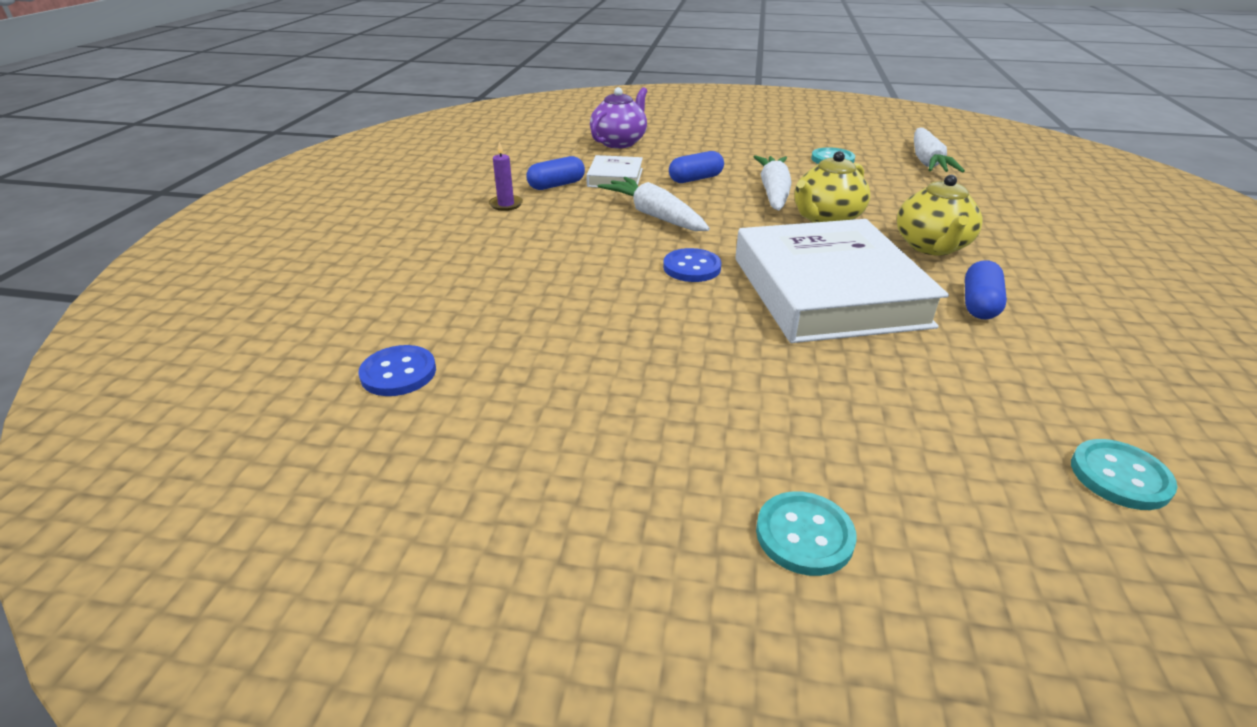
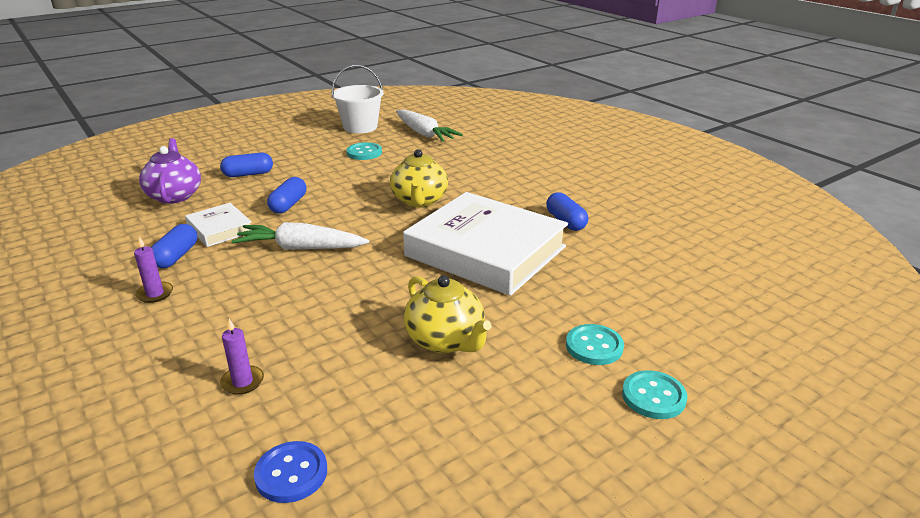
camera: 45 degrees left, 5 degrees down
(467, 291) = (242, 382): none -> purple candle
(692, 267) = (384, 275): blue button -> none
(698, 145) = (248, 174): none -> blue capsule
(773, 192) = (360, 194): white carrot -> none
(862, 136) = (360, 127): none -> white bucket
(931, 246) = (500, 195): yellow teapot -> yellow teapot (446, 340)
(1120, 476) = (717, 284): turquoise button -> turquoise button (594, 346)

